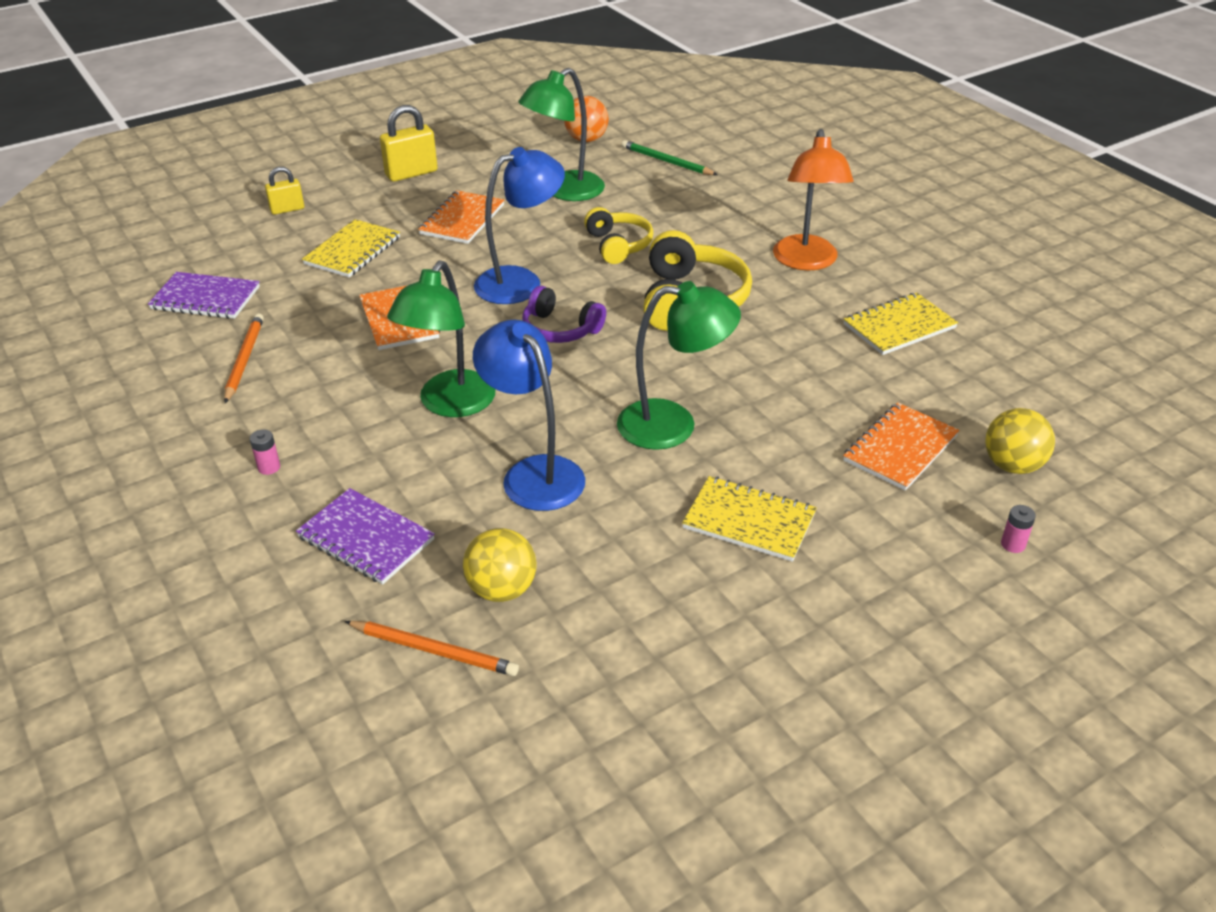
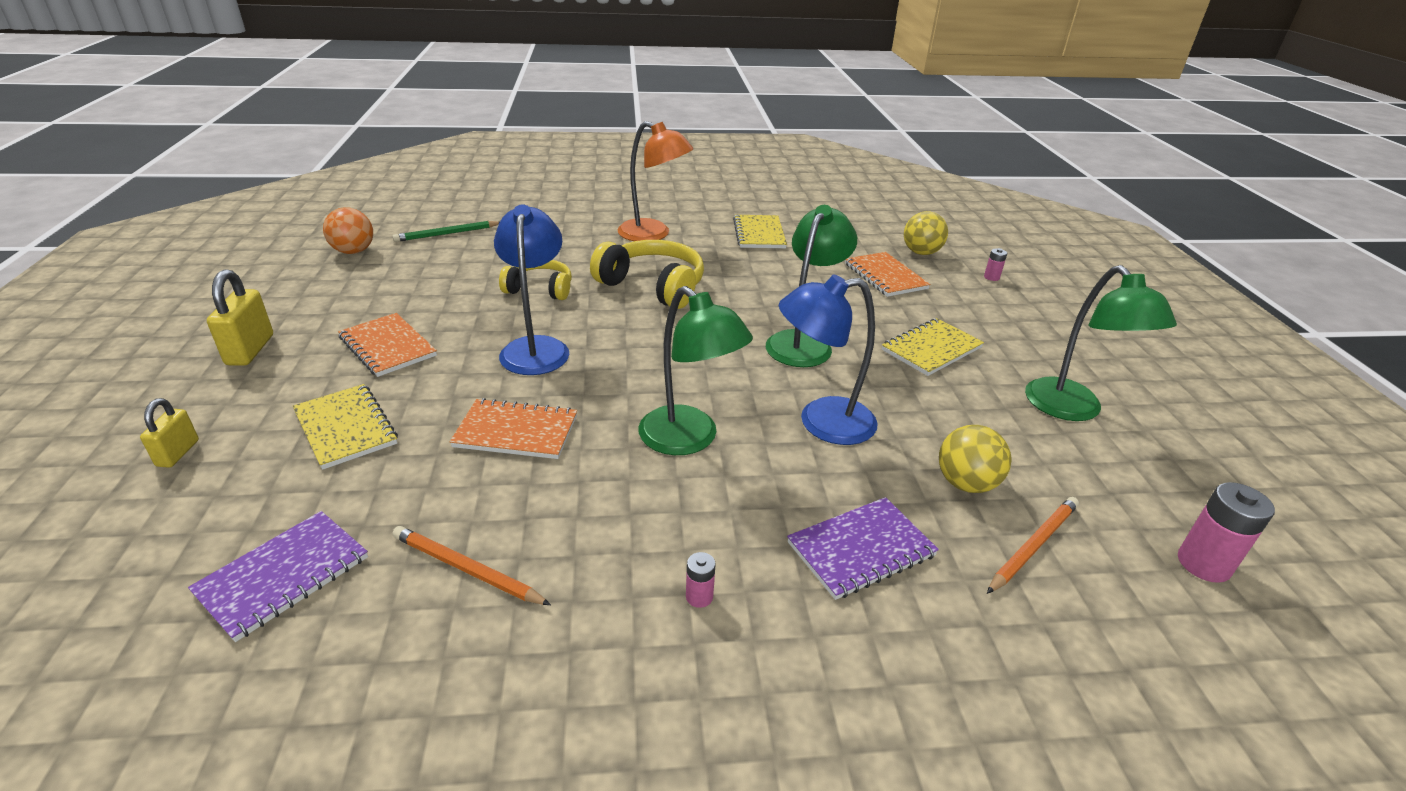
camera: 65 degrees left, 5 degrees down
(480, 790) = (1203, 564): none -> pink battery
(560, 329) = (631, 350): purple headphones -> none
(564, 191) = (422, 285): green lamp -> green lamp (1072, 410)

